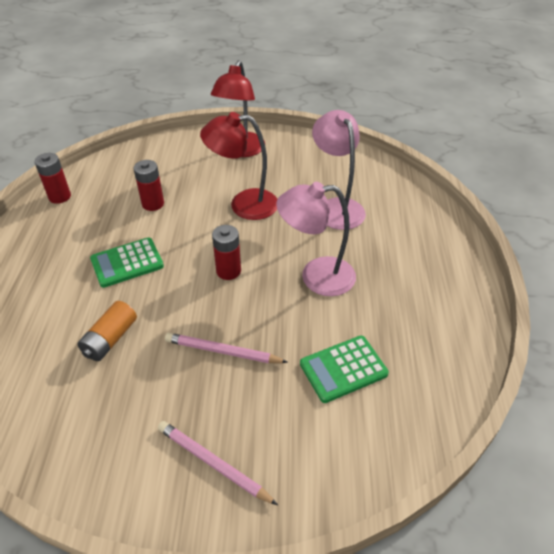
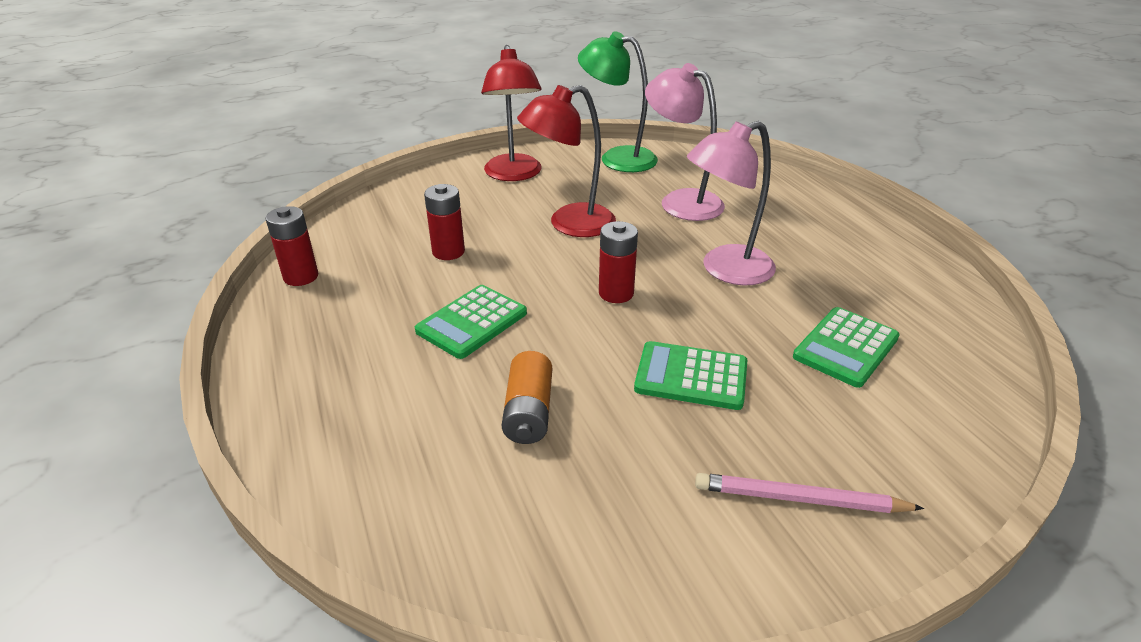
camera: 25 degrees left, 10 degrees down
(222, 351) = (691, 376): pink pencil -> green calculator
(323, 154) = (617, 158): none -> green lamp

